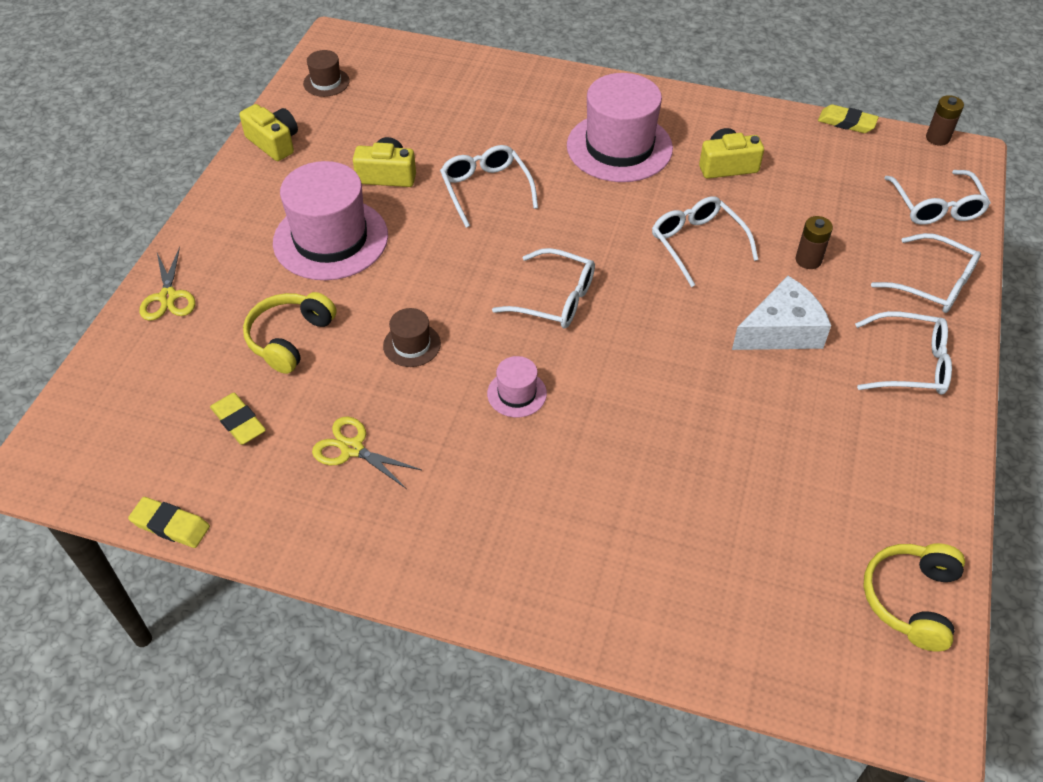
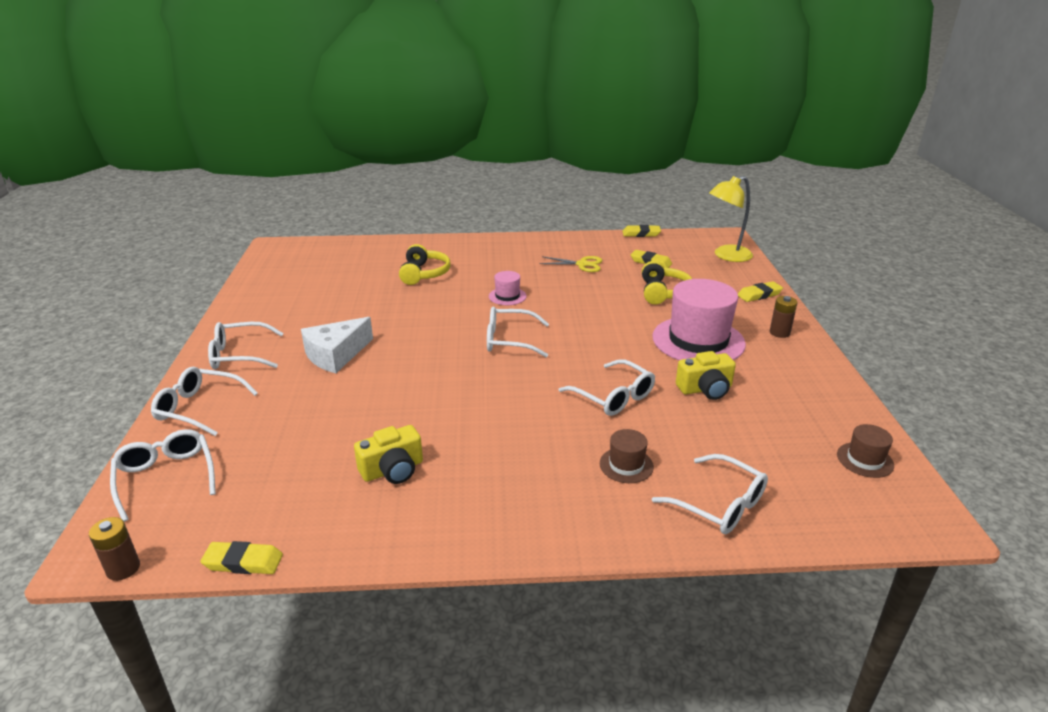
camera: 160 degrees right, 20 degrees down
(104, 404) = (726, 256): none -> yellow lamp
(168, 297) = (759, 295): yellow scissors -> yellow eraser
(274, 143) = (829, 392): yellow camera -> none
(412, 345) = (587, 303): brown hat -> brown hat (626, 465)
(619, 147) = (512, 463): pink hat -> none
(696, 243) = (411, 395): white glasses -> white glasses (720, 505)
(808, 260) = (310, 403): brown battery -> brown battery (779, 333)
(911, 599) = (271, 270): yellow headphones -> yellow headphones (424, 274)

